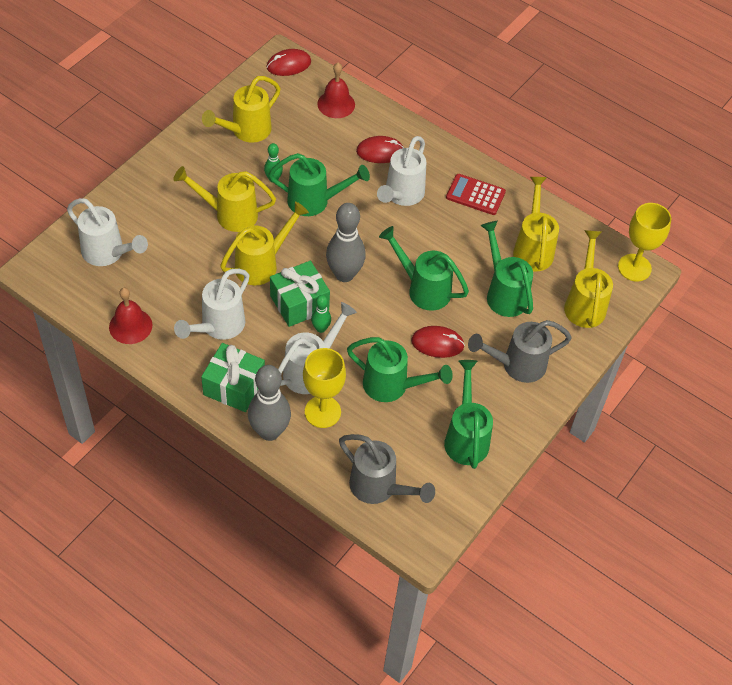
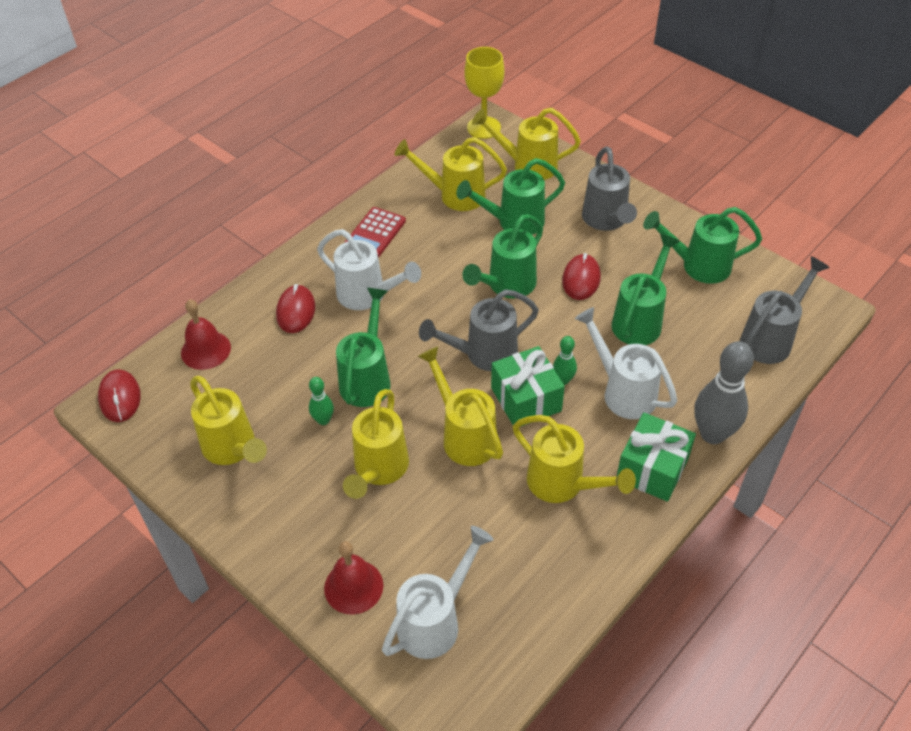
camera: 80 degrees left, 5 degrees down
(130, 326) = (563, 588): red bell -> red bell (353, 586)
(218, 327) = (563, 484): white watering can -> yellow watering can
(322, 412) = (680, 383): yellow goblet -> none
(344, 274) = (483, 354): grey bowling pin -> grey watering can

